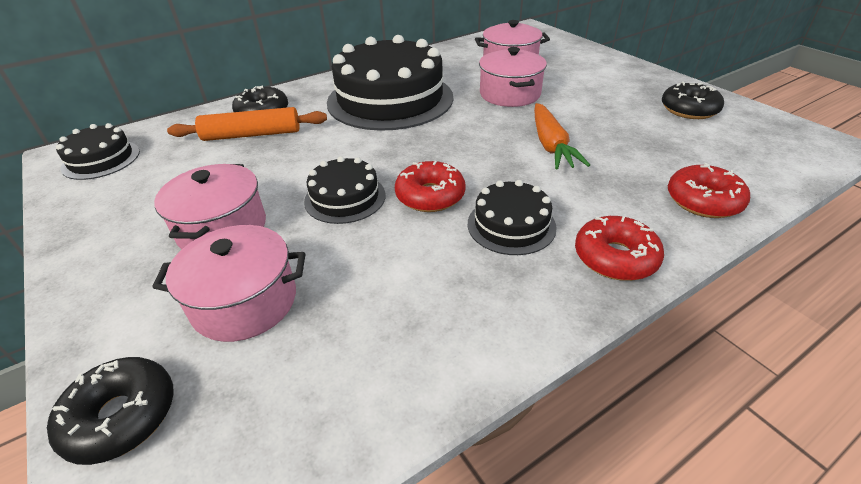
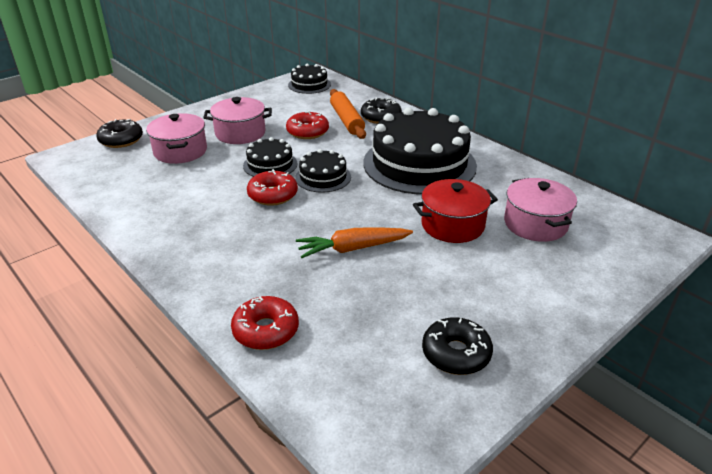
camera: 80 degrees right, 5 degrees down
(510, 94) = (452, 225): pink pot -> red pot
(511, 225) = (237, 229): black cake -> black cake (323, 177)
(615, 257) = (197, 273): red donut -> red donut (307, 132)

